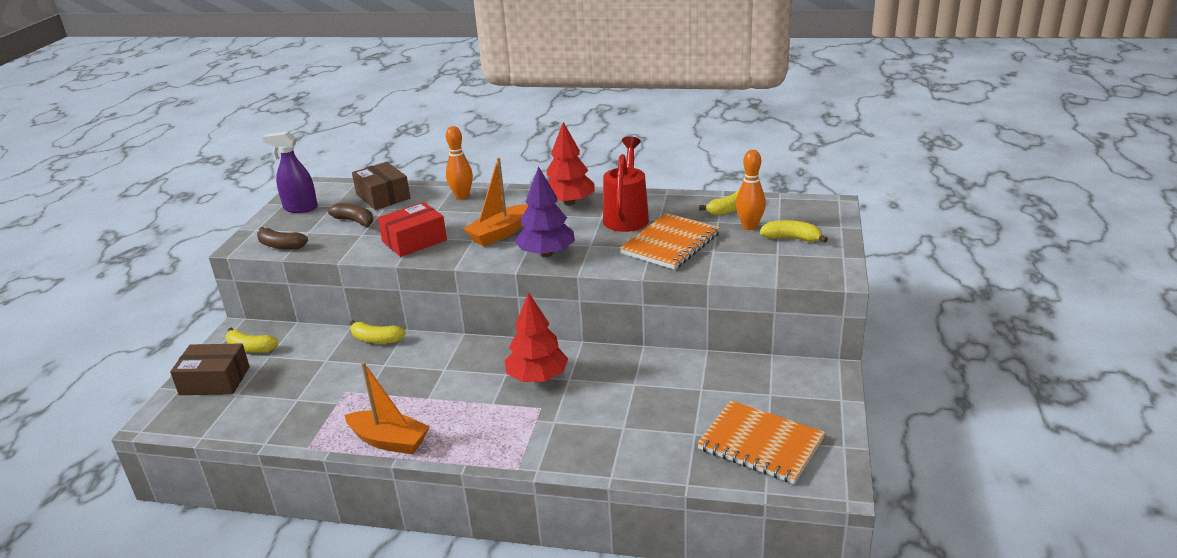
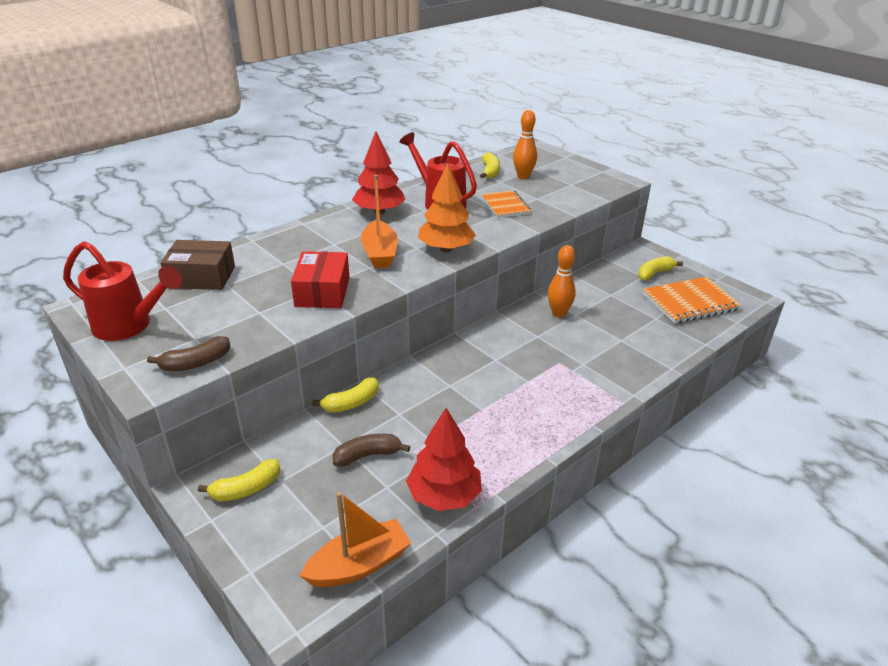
camera: 55 degrees left, 5 degrees up
(215, 381) = (273, 536): brown box -> none
(300, 208) = (130, 326): purple spray bottle -> red watering can
(355, 221) = (224, 307): brown banana -> brown banana (368, 455)
(389, 441) = (520, 453): orange boat -> orange boat (359, 565)
(462, 196) = (280, 244): orange bowling pin -> orange bowling pin (558, 313)
(537, 377) = (519, 348): red tree -> red tree (444, 495)
(546, 253) = (446, 249): purple tree -> orange tree
(670, 244) = (505, 205): orange notebook -> orange notebook, size x0.64
(792, 239) = (559, 173): yellow banana -> yellow banana (654, 273)

